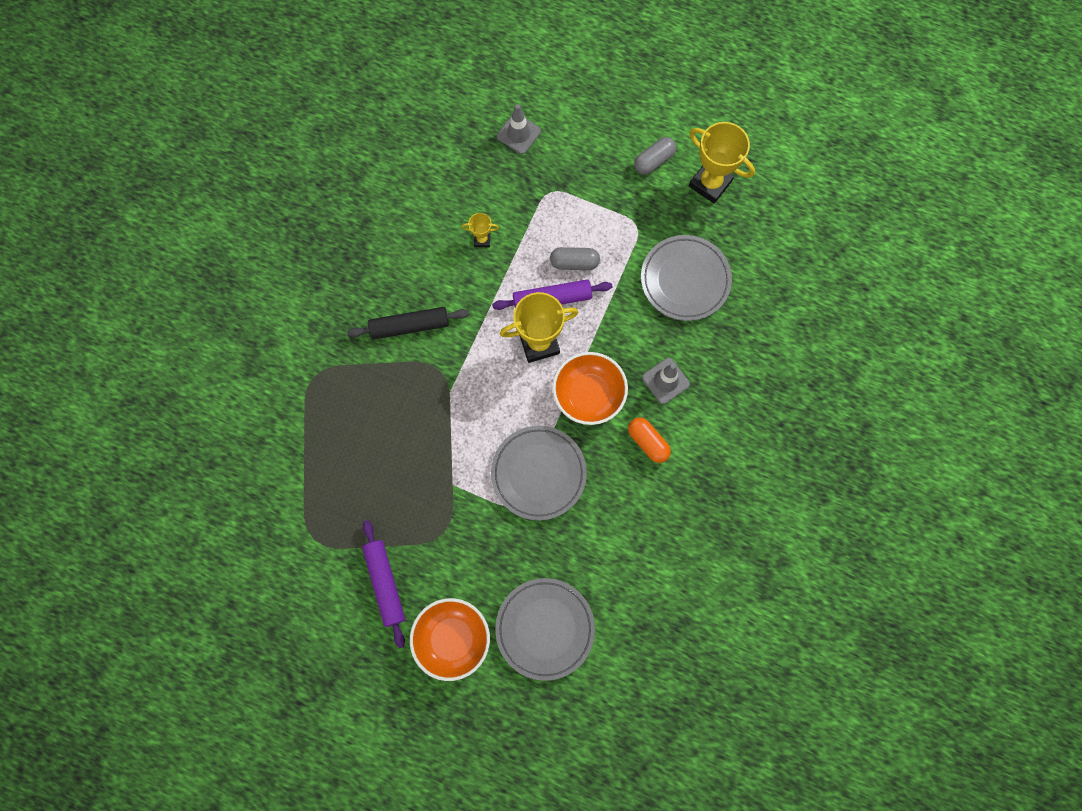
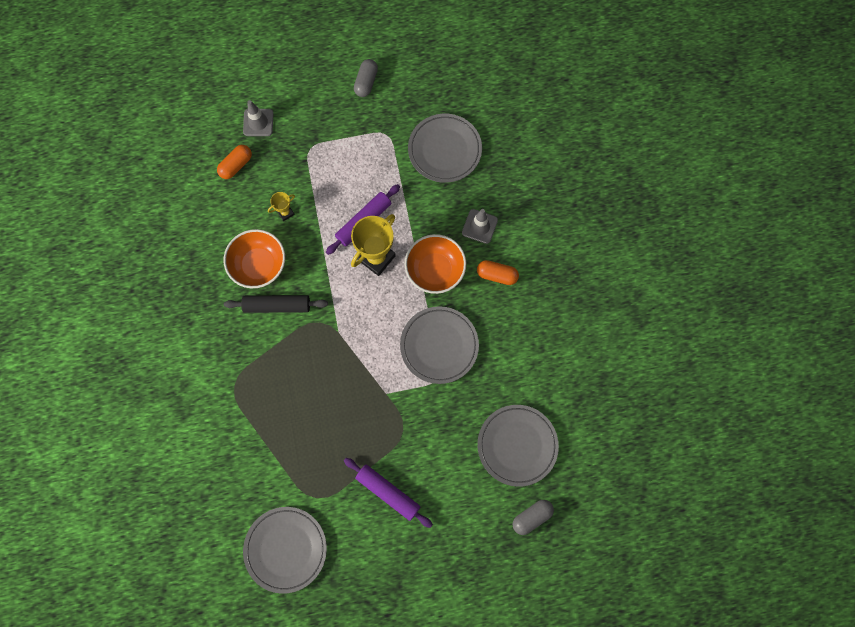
camera: 35 degrees left, 0 degrees up
(250, 568) = (286, 549): none -> grey plate
(409, 326) = (277, 306): black rolling pin -> black rolling pin turned 45 degrees clockwise
(452, 639) = (460, 496): orange bowl -> orange bowl (259, 265)
(467, 162) = (236, 165): none -> orange capsule
(574, 263) = (361, 187): grey capsule -> grey capsule (531, 517)
(710, 183) = (415, 74): yellow trophy -> none

